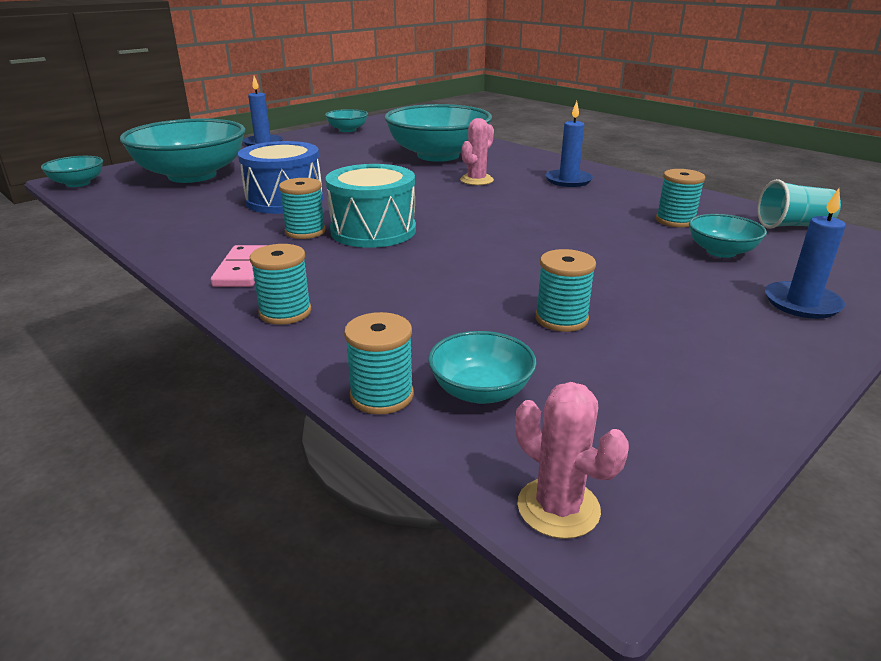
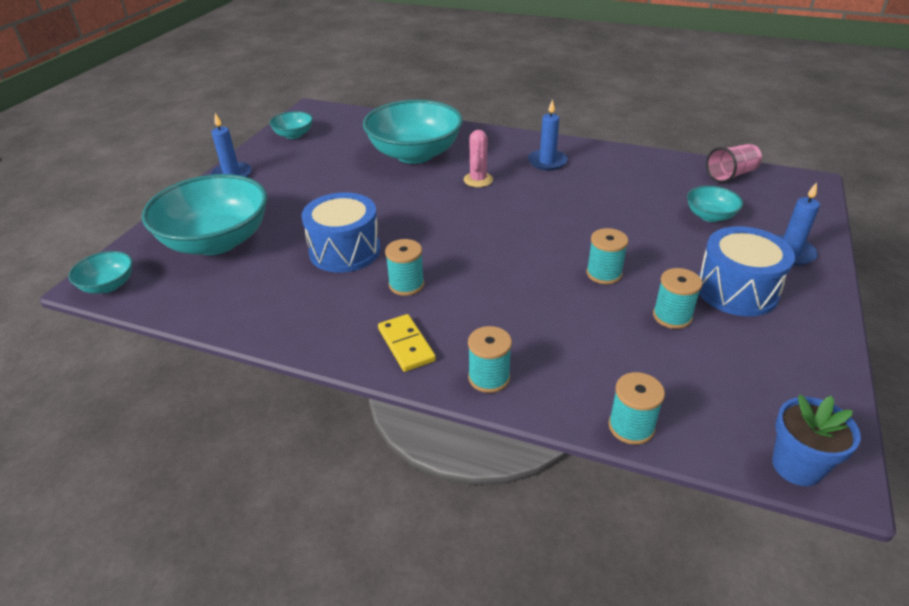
camera: 25 degrees left, 10 degrees up
(243, 270) = (406, 345): pink domino -> yellow domino
(373, 230) = (459, 266): turquoise drum -> none
(480, 391) = (683, 398): turquoise bowl -> none
(558, 508) = (797, 466): pink cactus -> blue flower pot
(675, 221) = (657, 190): turquoise spool -> turquoise spool (604, 274)
(680, 318) = (736, 290): none -> blue drum
(793, 226) = (731, 175): turquoise cup -> pink cup

